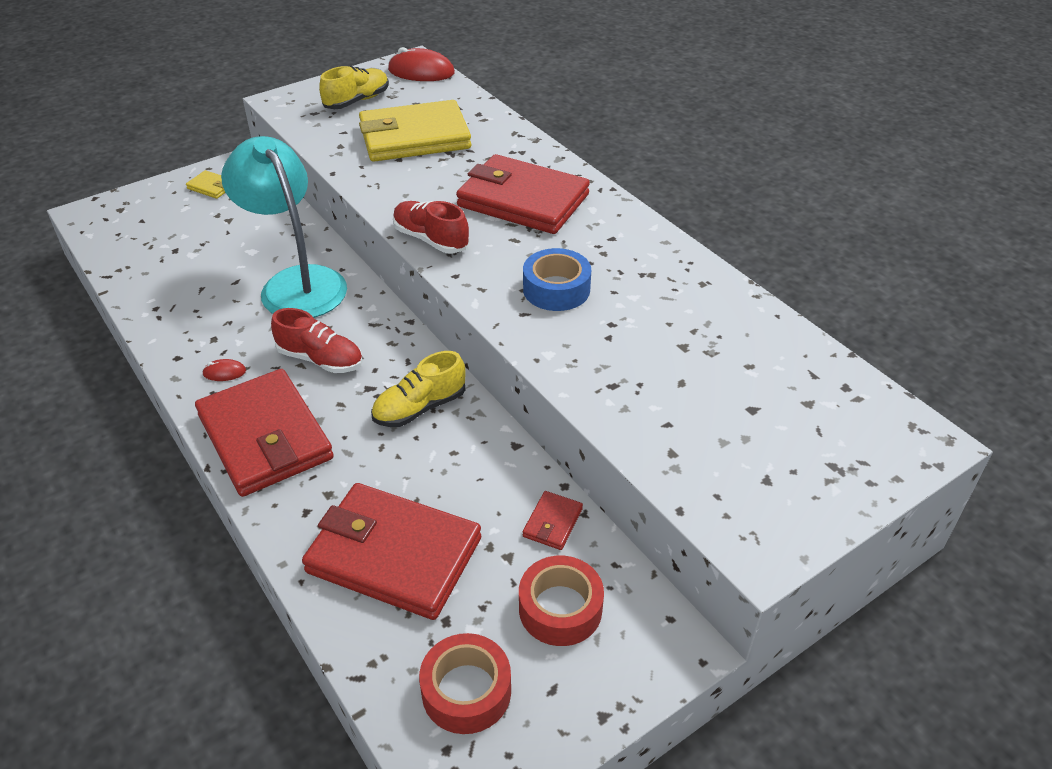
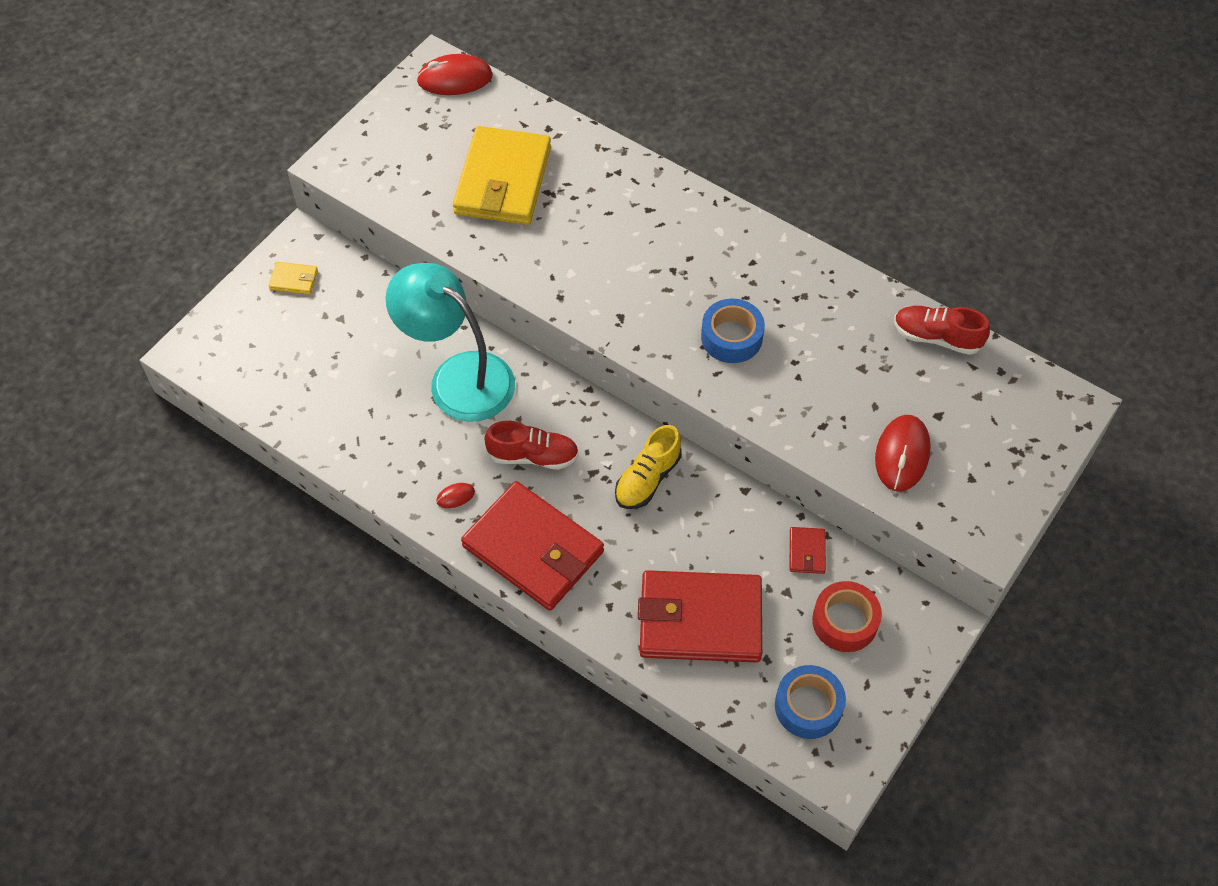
camera: 20 degrees left, 15 degrees up
(357, 101) = (413, 143): yellow shoe -> none
(415, 137) = (503, 180): yellow wallet -> yellow wallet turned 45 degrees counterclockwise
(431, 239) = (592, 311): red shoe -> red shoe (936, 337)
(466, 691) = (808, 706): red tape -> blue tape
(523, 200) = (651, 238): red wallet -> none
(691, 435) = (902, 455): none -> red mouse

